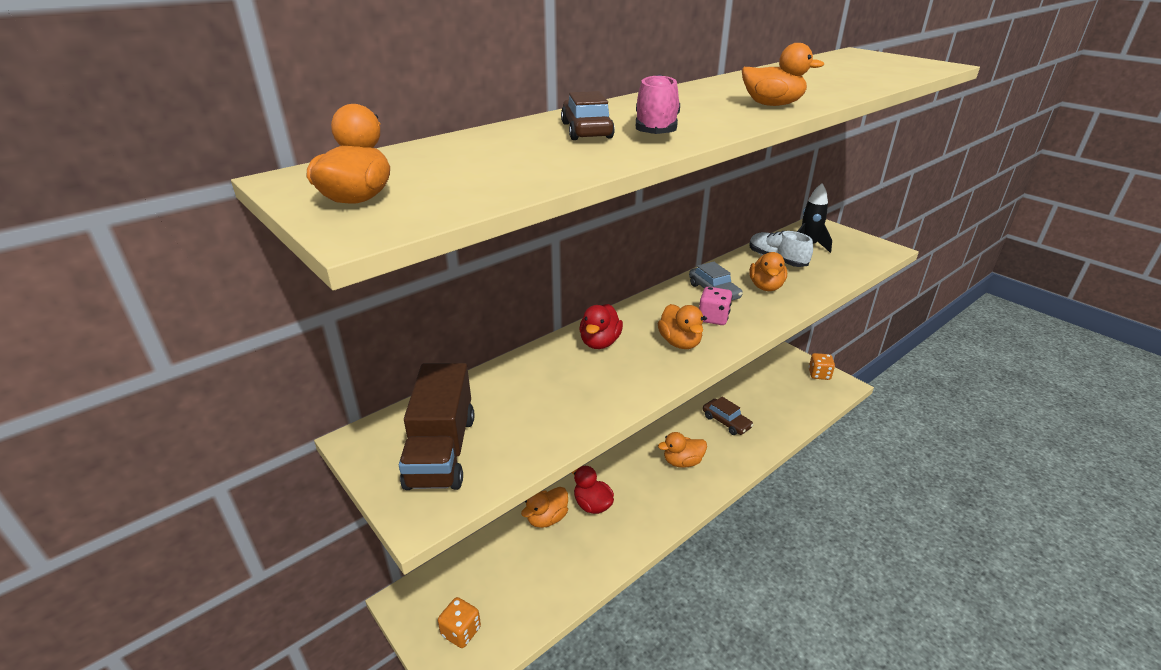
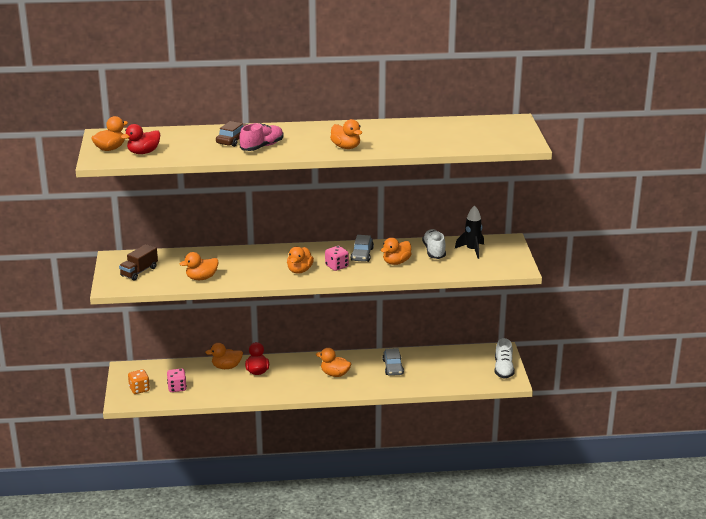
camera: 35 degrees right, 5 degrees down
(441, 451) = (139, 272): brown truck -> brown truck, size x0.66
(515, 594) = (177, 388): none -> pink dice
(563, 416) = (201, 278): none -> orange duck
(600, 342) = (261, 257): red duck -> red duck (143, 152)
(726, 422) = (393, 367): brown car -> grey car
(819, 374) = (503, 369): orange dice -> white shoe

